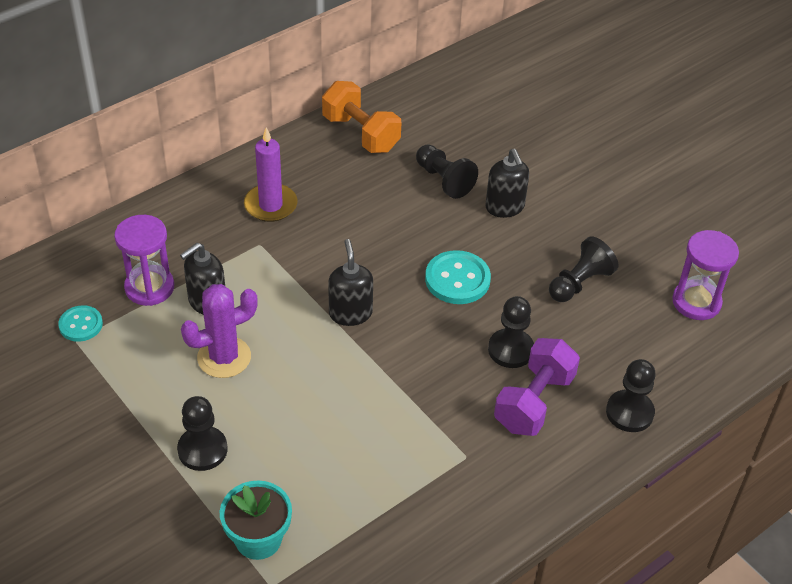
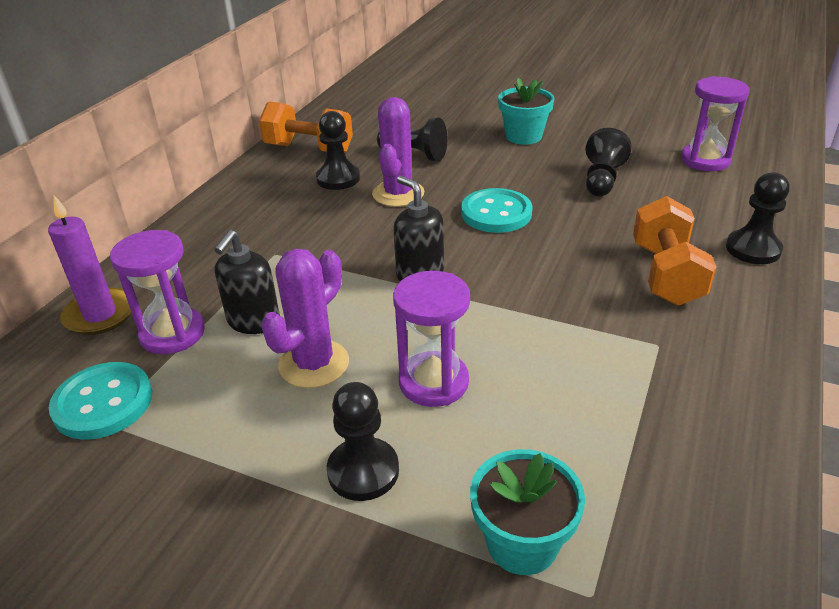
camera: 25 degrees left, 10 degrees down
(81, 325) = (103, 403): turquoise button -> turquoise button, size x1.59
(270, 205) = (262, 221): purple candle -> purple candle (100, 315)
(290, 409) = (433, 382): none -> purple hourglass
(396, 222) = (398, 194): none -> purple cactus
(505, 207) = (485, 155): black soap dispenser -> none
(510, 350) = (600, 244): black pawn -> black pawn (338, 179)
(534, 402) = (666, 274): purple dumbbell -> orange dumbbell
(559, 198) = (523, 136): none -> turquoise flower pot

